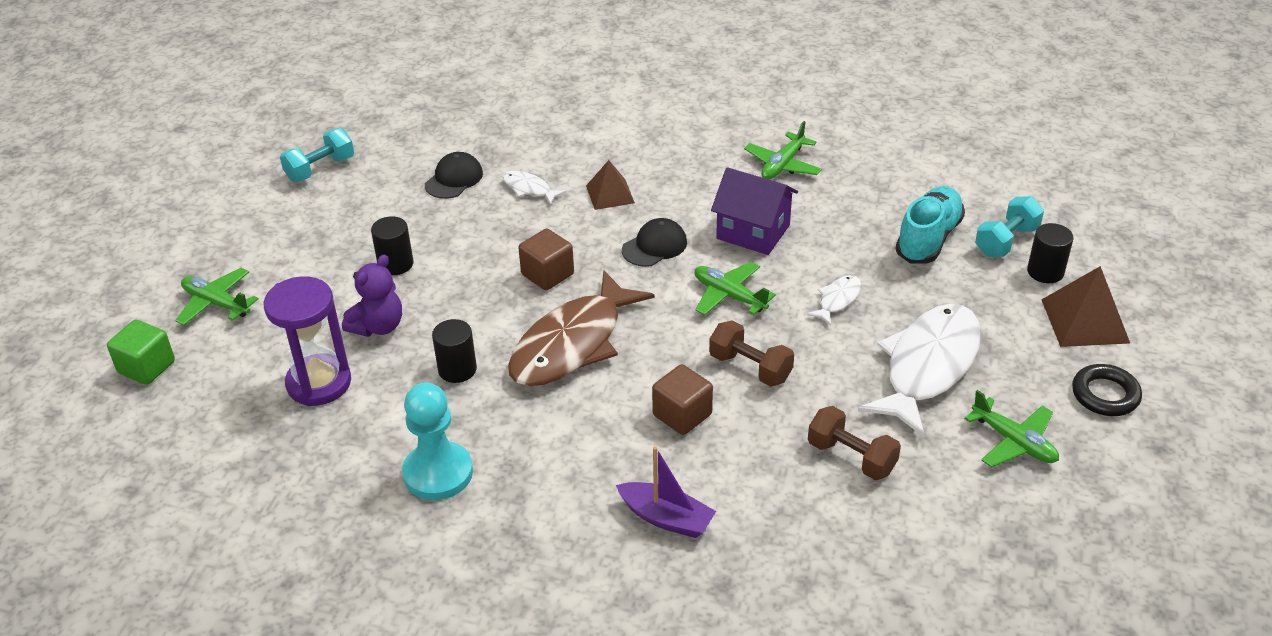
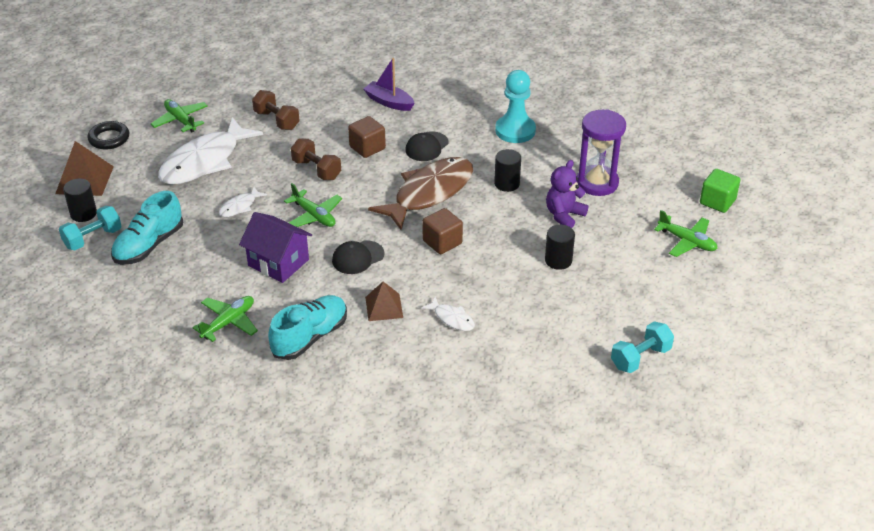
camera: 175 degrees left, 0 degrees up
(454, 179) = (517, 335): black cap -> black cap (426, 147)
(686, 159) = (310, 337): none -> turquoise shoe

